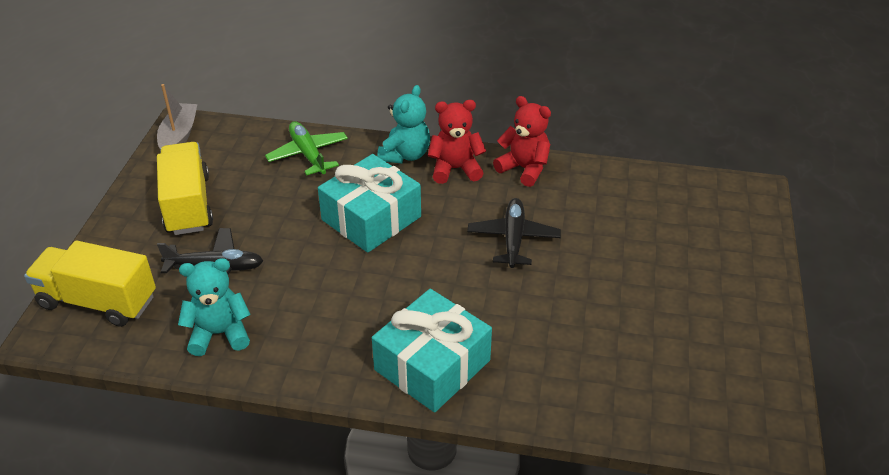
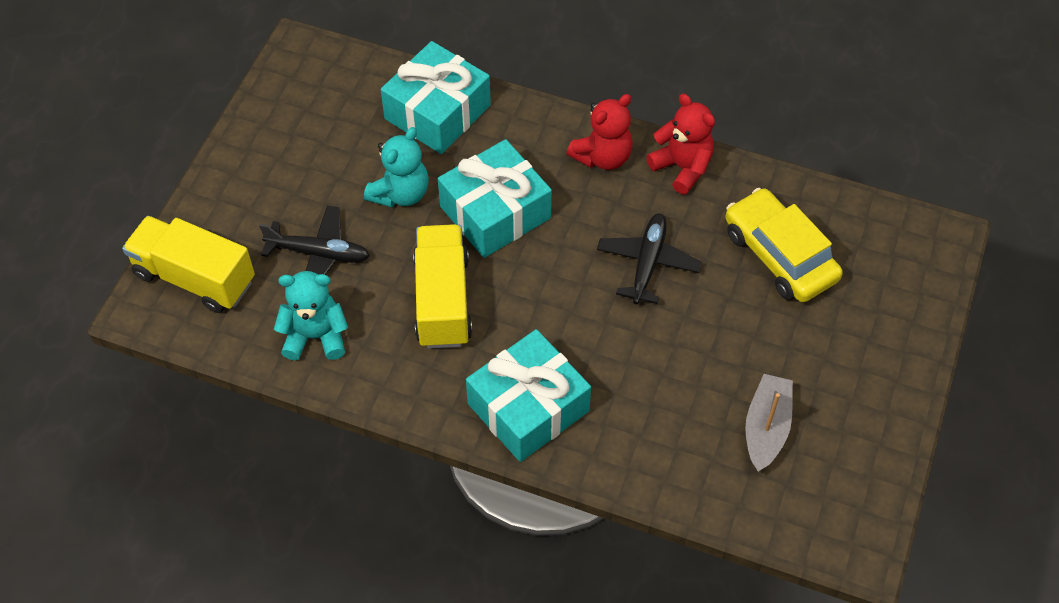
camera: 10 degrees right, 15 degrees up
(179, 136) = (294, 65): grey boat -> grey boat (766, 428)
(188, 205) = (297, 165): yellow truck -> yellow truck (443, 300)
(308, 154) = (437, 112): green plane -> turquoise gift
(405, 155) = (548, 128): turquoise teddy bear -> turquoise teddy bear (400, 193)
(455, 169) = (602, 157): red teddy bear -> red teddy bear turned 135 degrees clockwise
(624, 220) = (779, 255): none -> yellow car

